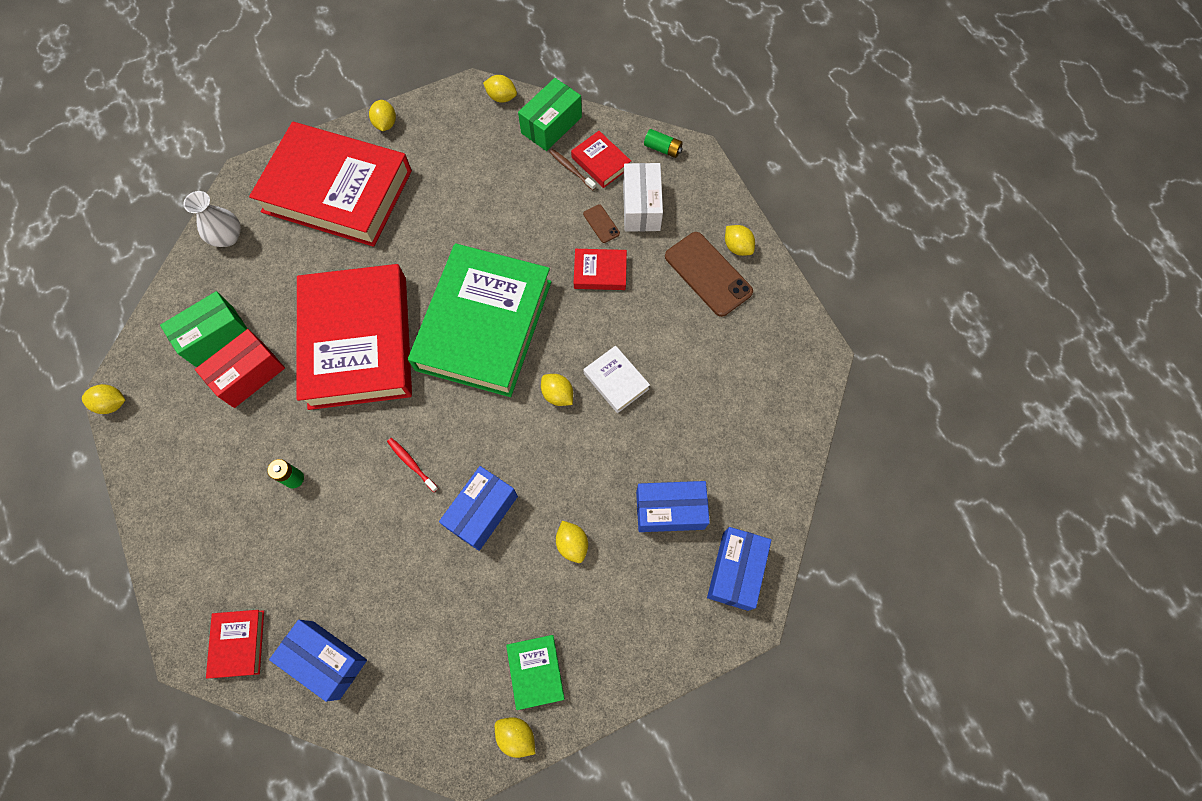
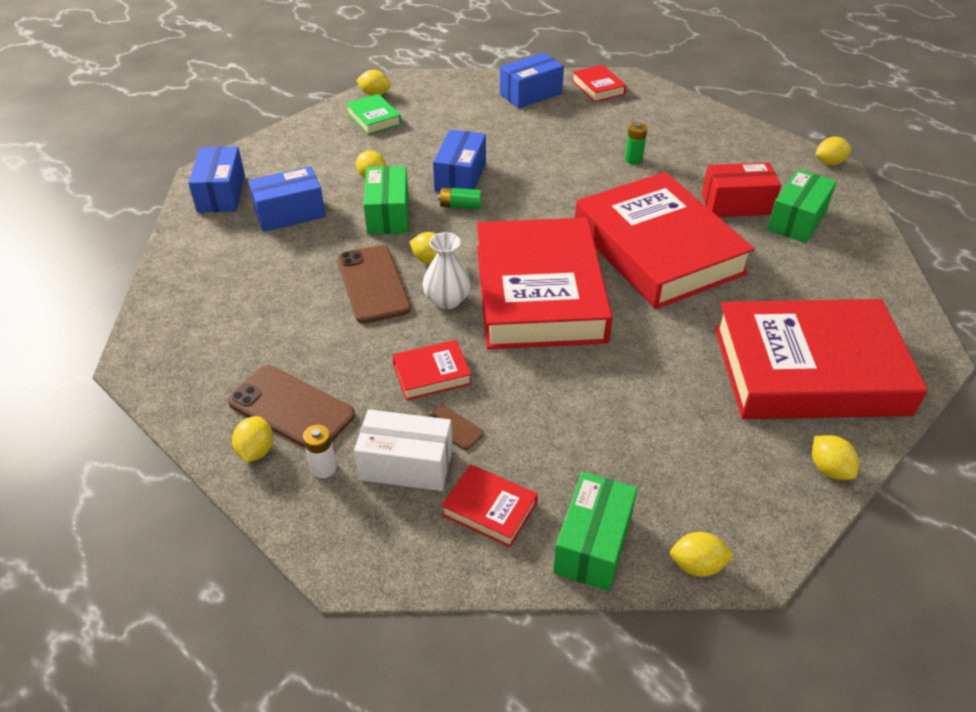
camera: 160 degrees right, 25 degrees down
(227, 237) = (878, 294): white vase -> white vase (447, 300)
(249, 375) = (736, 204): red box -> red box turned 60 degrees clockwise
(326, 659) = (531, 94): blue box -> blue box turned 45 degrees counterclockwise
(411, 464) = (541, 188): red toothbrush -> none
(484, 325) = (539, 293): green book -> red book
(571, 169) = (528, 486): brown toothbrush -> none
(575, 474) = (388, 214): none -> green box
(616, 381) = (373, 284): white book -> brown phone
(641, 207) = (406, 464): white box -> white box turned 60 degrees counterclockwise
(662, 149) = (401, 560): green battery -> green battery (460, 206)
(695, 220) = (323, 468): none -> white battery
(737, 247) = (256, 451): yellow lemon -> yellow lemon turned 60 degrees clockwise

